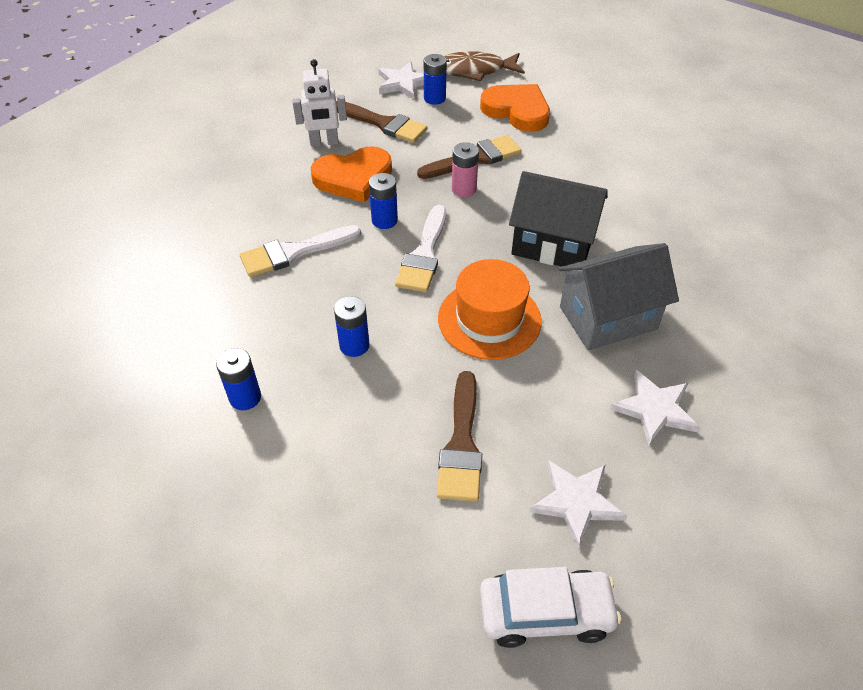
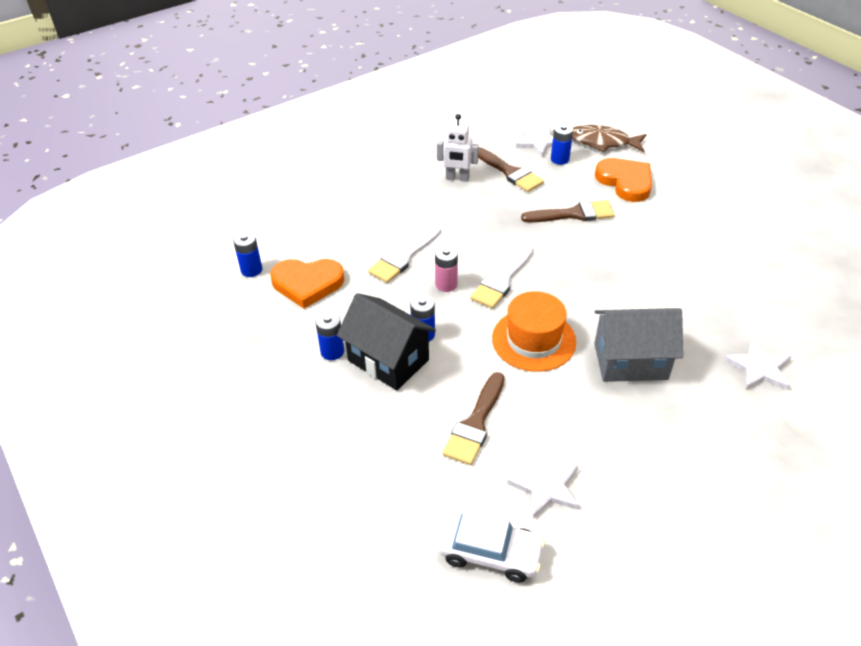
camera: 20 degrees right, 5 degrees down
(294, 252) = (403, 257): white brush -> white brush turned 45 degrees counterclockwise
(353, 178) = (470, 210): orange heart -> orange heart (307, 284)
(384, 220) = (481, 248): blue battery -> blue battery (251, 270)
(464, 189) = (554, 237): pink battery -> pink battery (446, 284)
(553, 244) = (609, 295): black house -> black house (388, 360)
(654, 409) = (638, 438): white star -> white star (759, 368)

